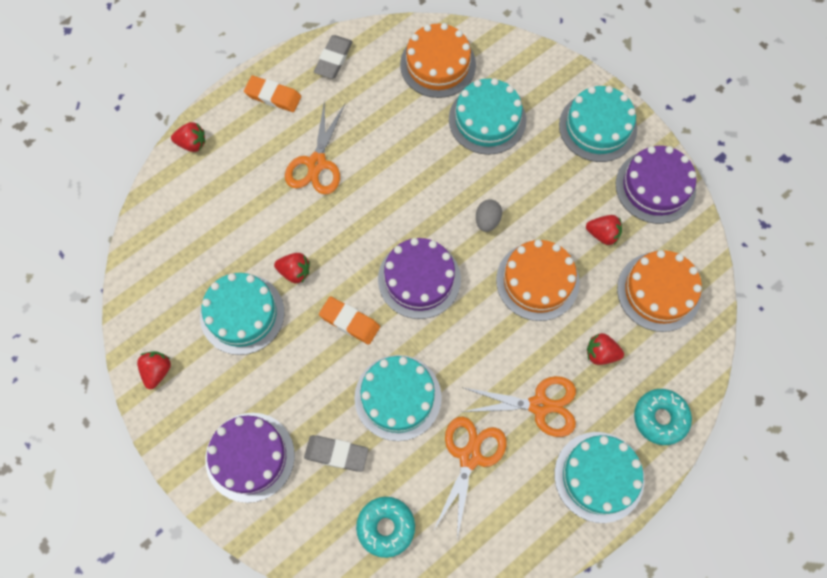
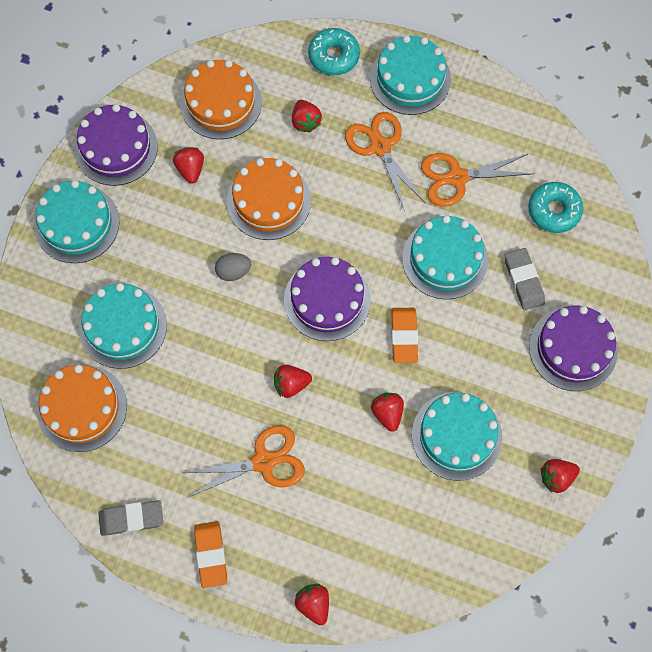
camera: 120 degrees left, 0 degrees up
(364, 214) = (291, 384): none -> red strawberry

